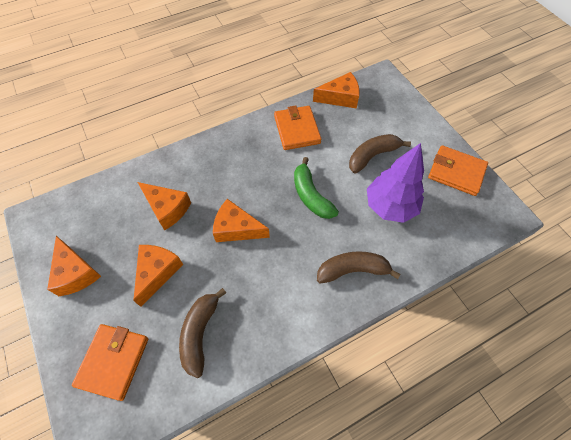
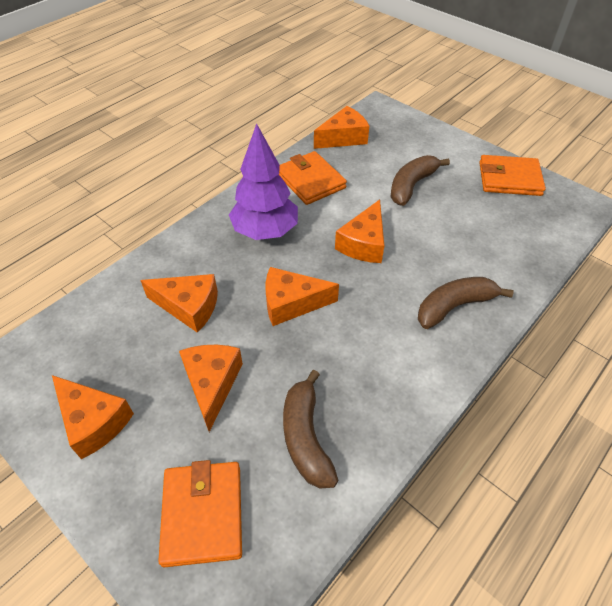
camera: 20 degrees left, 10 degrees down
(311, 196) = (363, 243): green banana -> orange cheese
(390, 206) = (459, 230): purple tree -> purple tree (265, 231)

